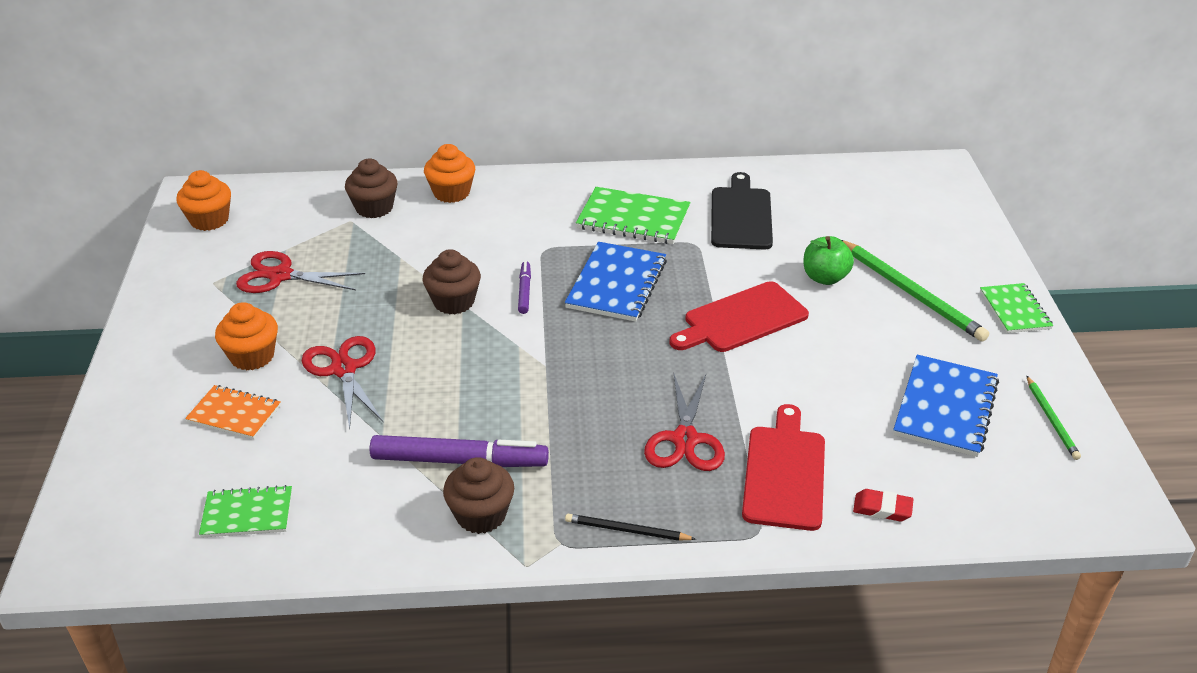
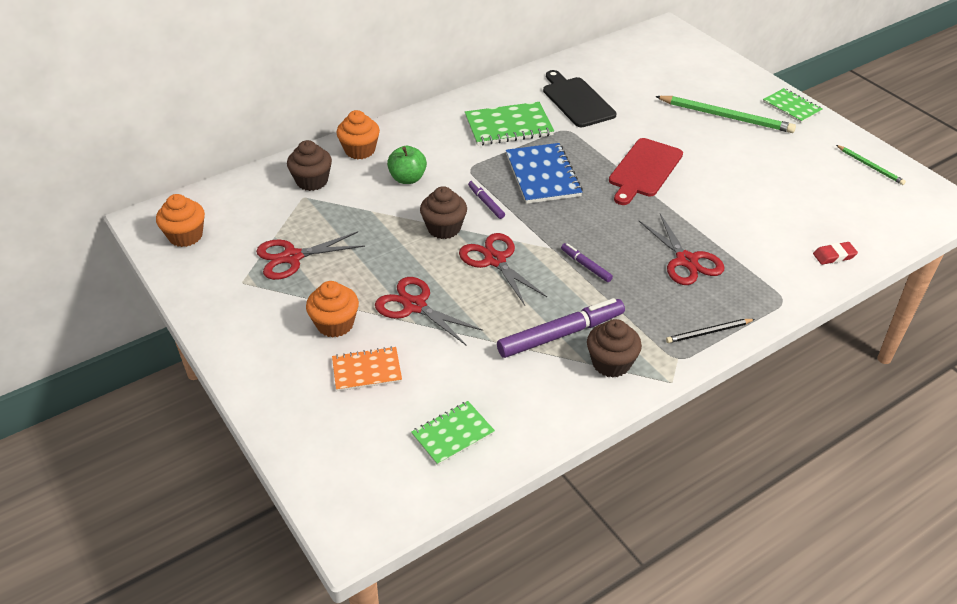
camera: 30 degrees left, 5 degrees up
(472, 355) = (495, 260): none -> red scissors
(563, 399) = (586, 266): none -> purple marker
(784, 473) = (762, 257): red cutting board -> none
(825, 278) = (667, 124): green apple -> green apple (407, 178)
(945, 408) = (810, 181): blue notebook -> none

